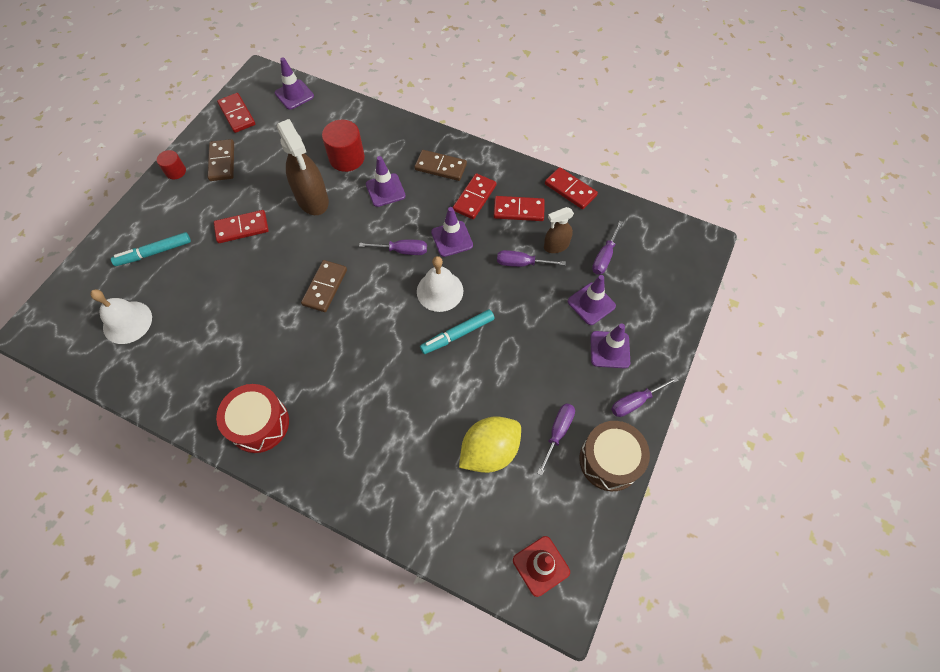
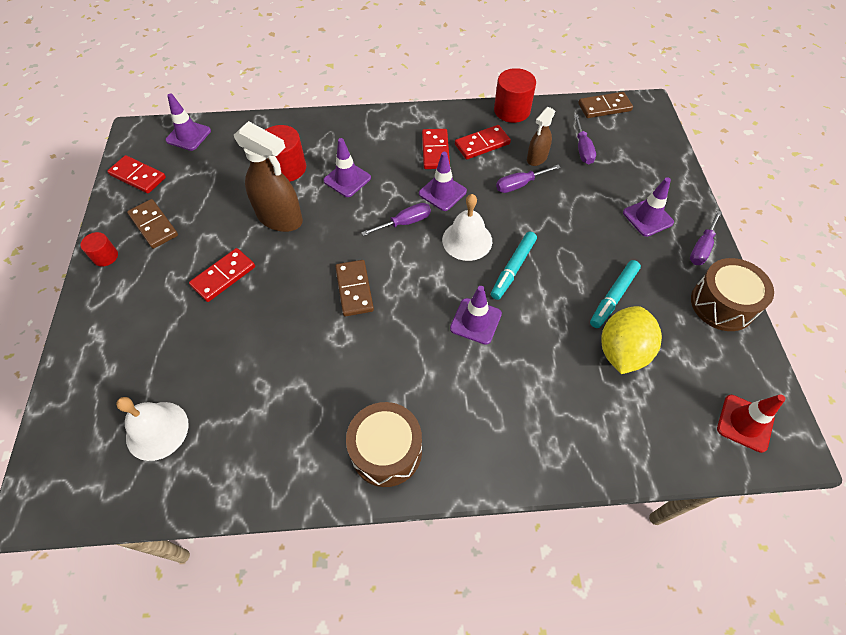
camera: 30 degrees left, 5 degrees down
(154, 252) = (138, 345): turquoise marker -> turquoise marker (613, 297)
(259, 424) = (386, 451): red drum -> brown drum
(440, 167) = (384, 139): brown domino -> brown domino (604, 107)
(557, 432) = (664, 305): purple screwdriver -> none
(570, 190) = (512, 110): red domino -> red cylinder
(591, 304) = (603, 189): purple traffic cone -> purple traffic cone (475, 321)

